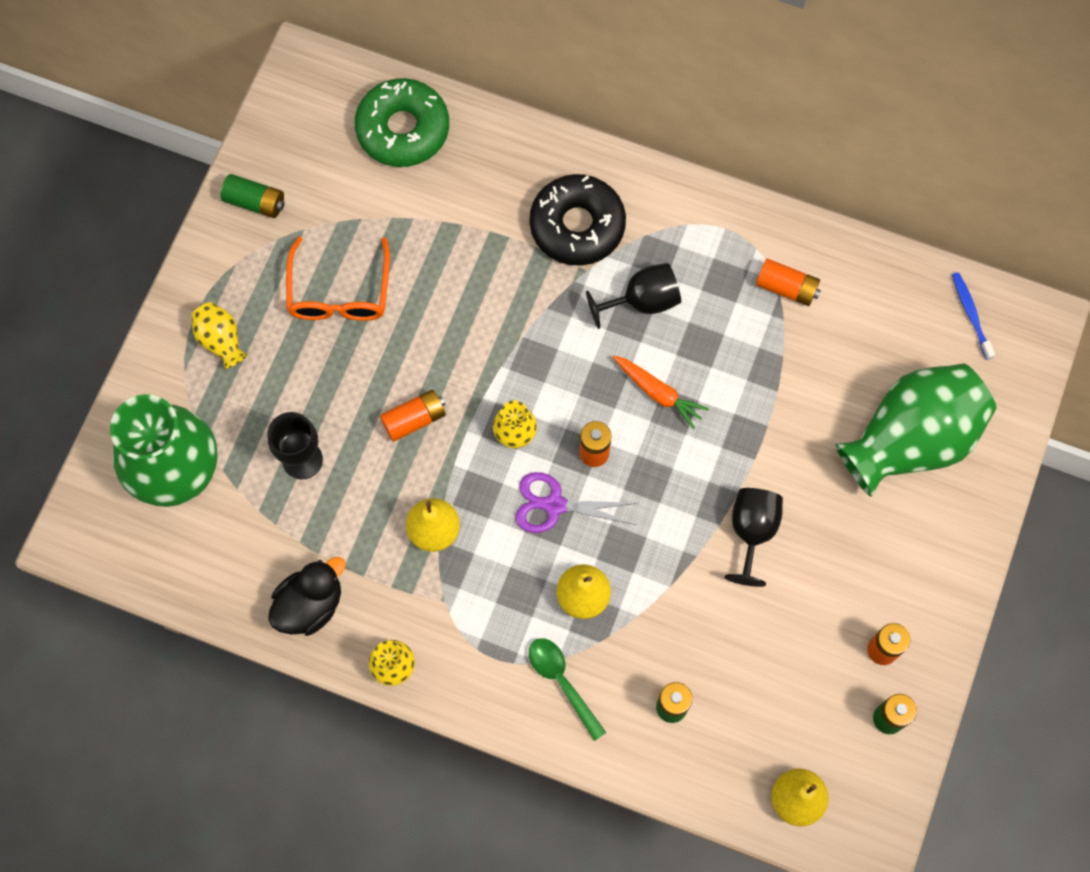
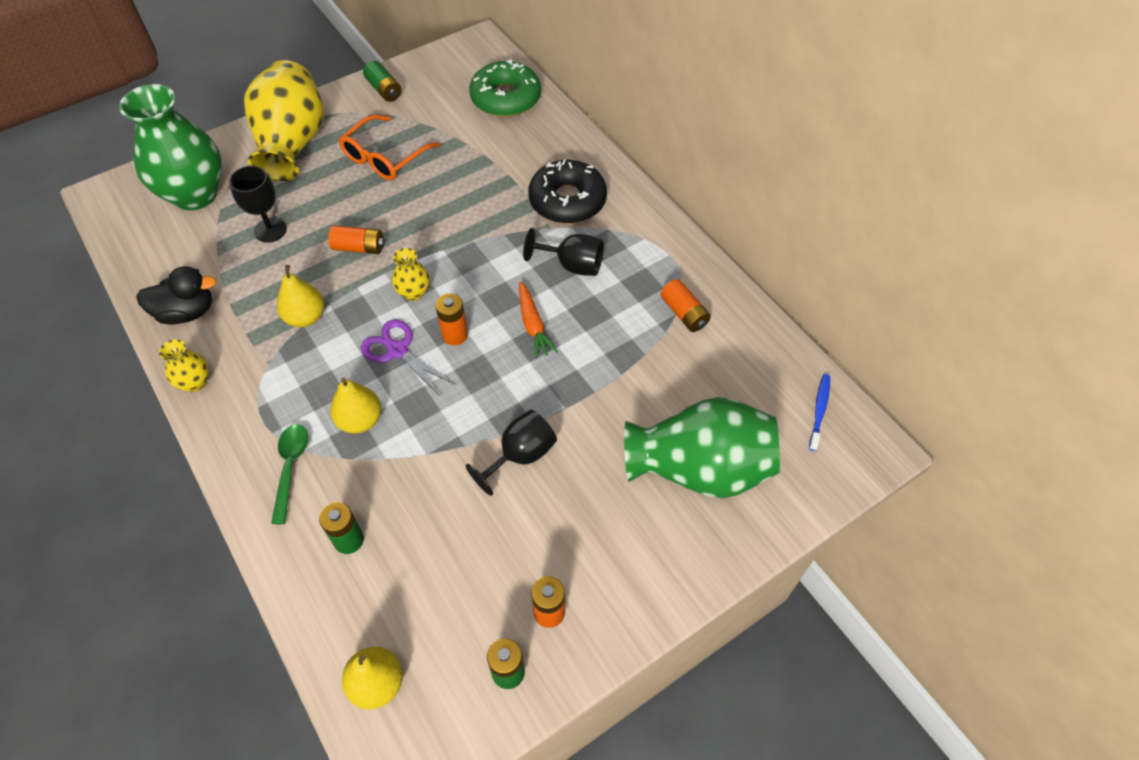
camera: 35 degrees right, 15 degrees down
(221, 340) = (292, 144): yellow vase -> yellow vase, size x2.28

